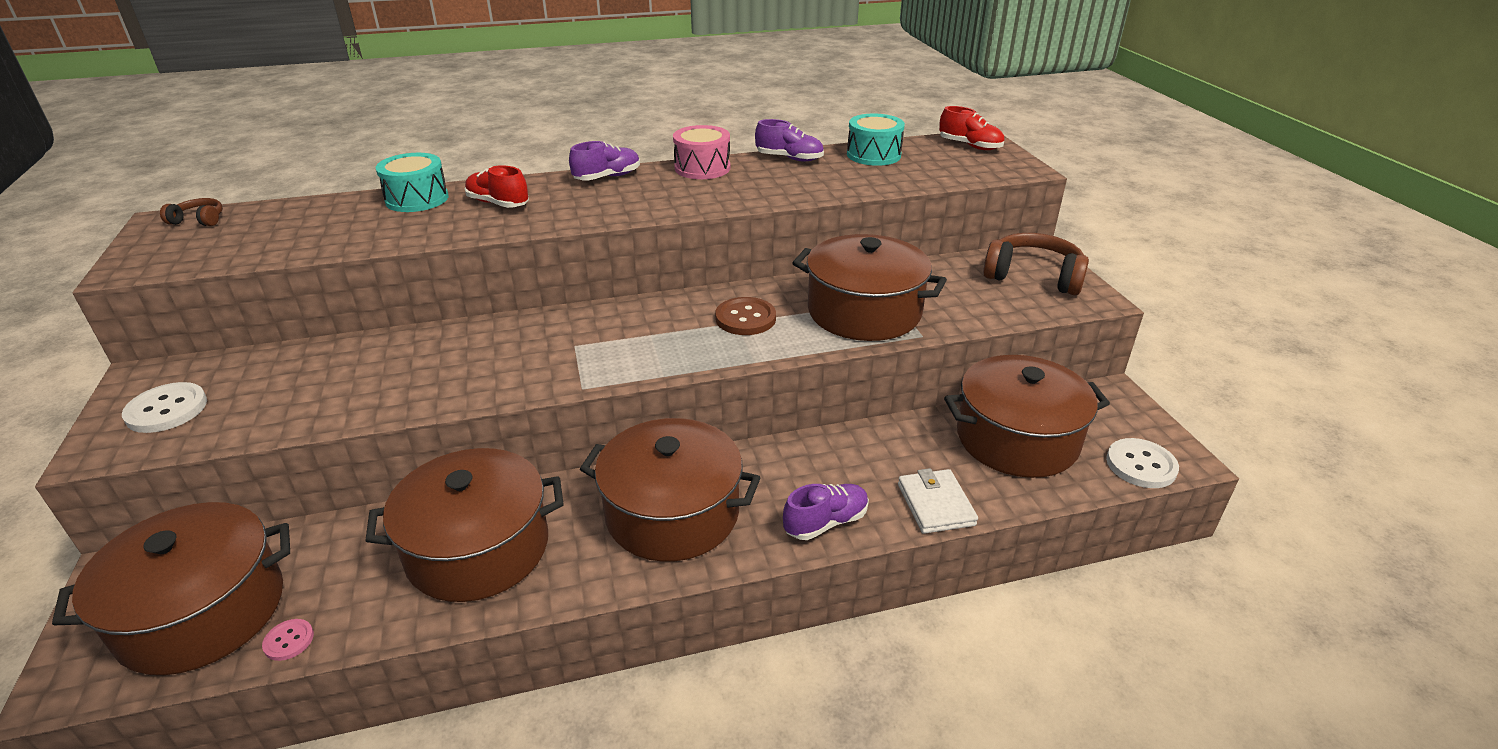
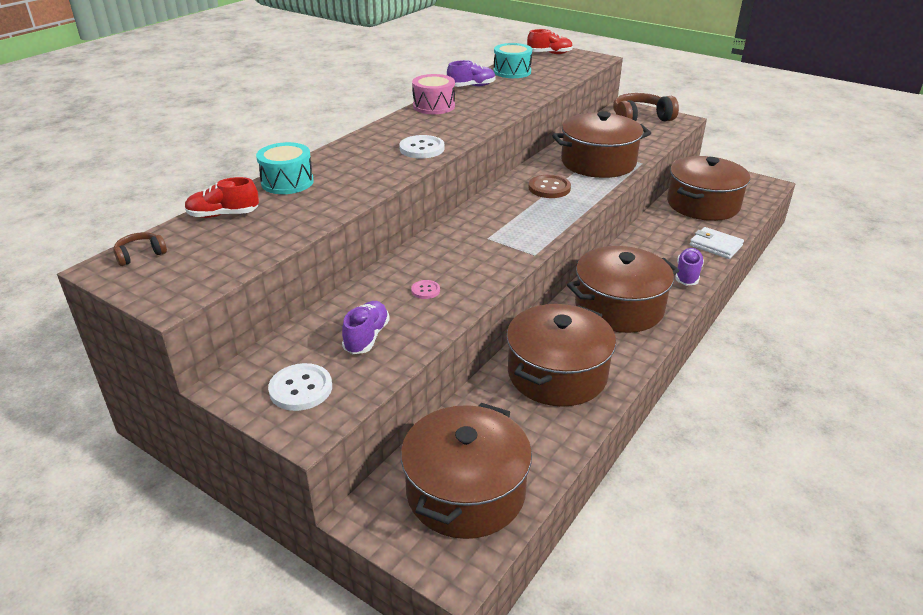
camera: 40 degrees left, 0 degrees up
(289, 641) = (541, 468): pink button -> pink button (425, 290)
(498, 203) = (353, 165): red shoe -> red shoe (223, 215)
(607, 177) = (387, 129): purple shoe -> purple shoe (367, 337)
(1141, 465) = (760, 193): white button -> white button (422, 149)

